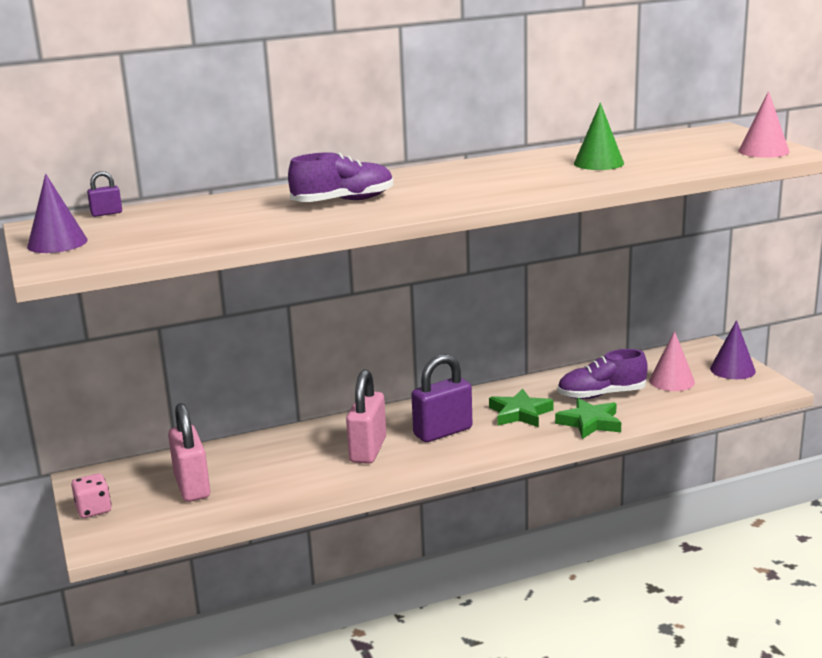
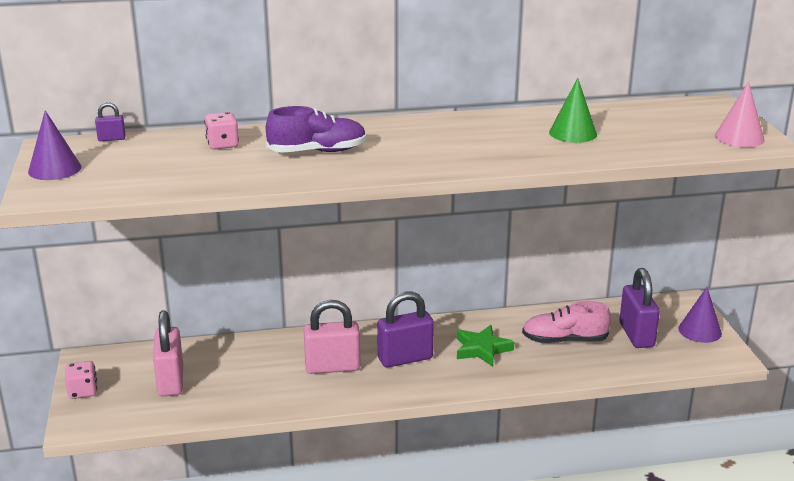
camera: 10 degrees right, 5 degrees up
(235, 206) = (222, 144): none -> pink dice
(368, 450) = (332, 367): pink padlock -> pink padlock turned 60 degrees clockwise
(590, 423) = (541, 369): green star -> none
(601, 395) = (564, 340): purple shoe -> pink shoe
(671, 381) = (636, 335): pink cone -> purple padlock

